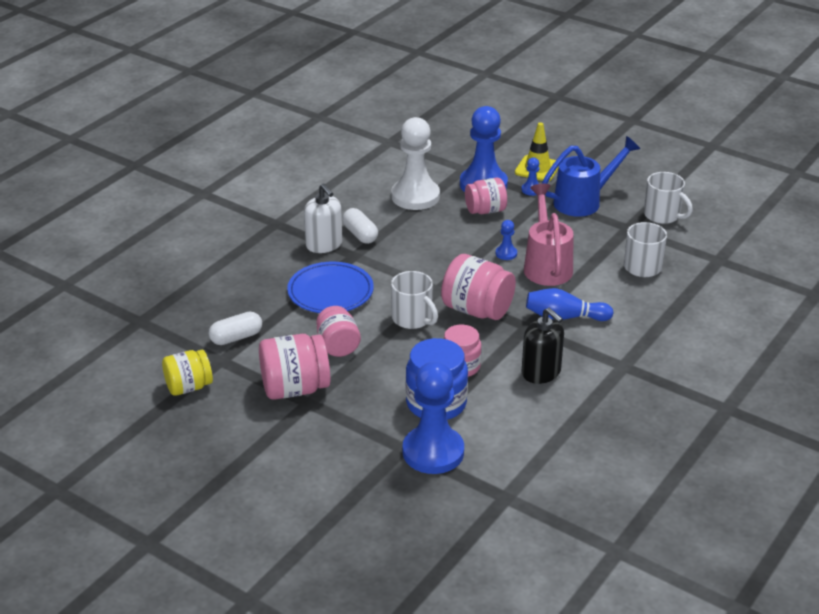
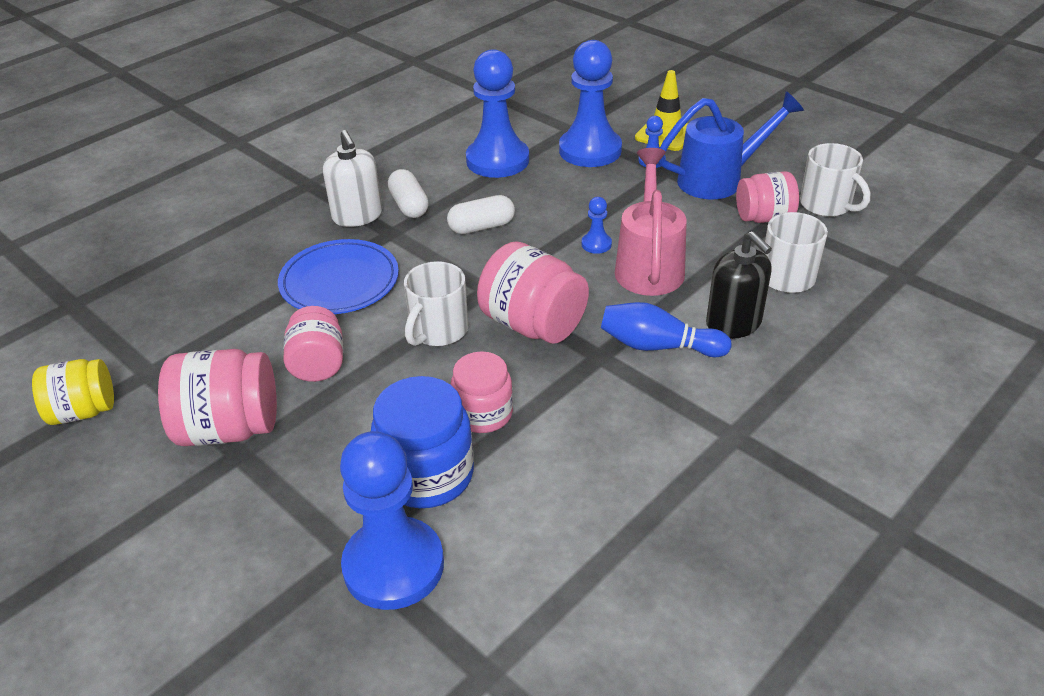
camera: 10 degrees right, 5 degrees up
(236, 337) = (185, 339): white capsule -> white capsule (481, 227)
(413, 319) = (438, 331): white mug -> white mug turned 60 degrees clockwise
(415, 196) = (497, 160): white pawn -> blue pawn
(485, 210) = (583, 184): pink jar -> pink jar (764, 218)
(541, 372) = (602, 435): black soap dispenser -> black soap dispenser (733, 323)

